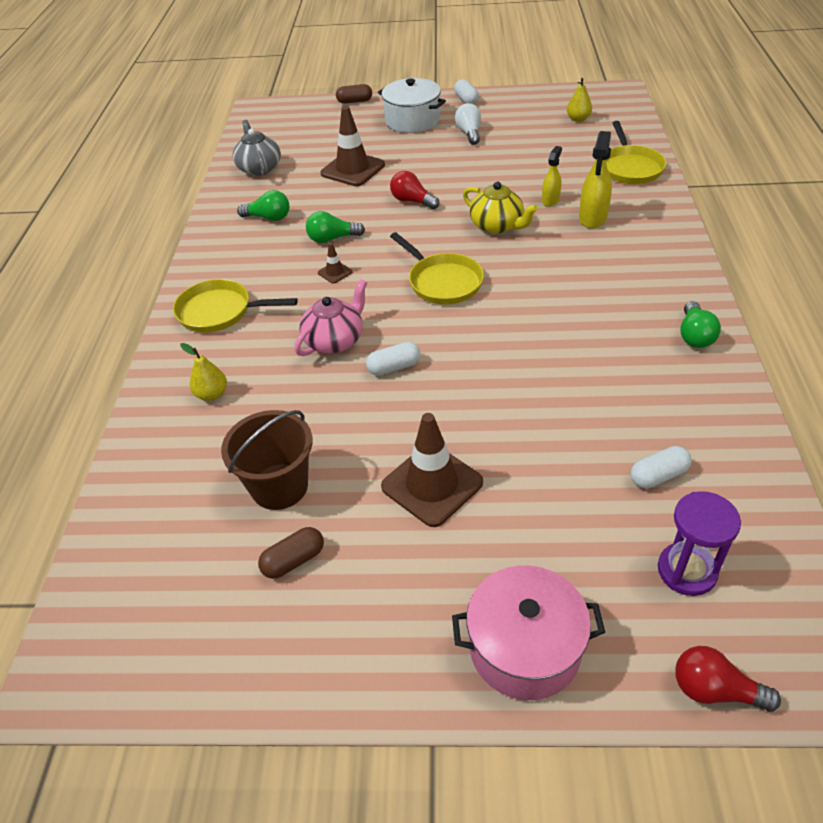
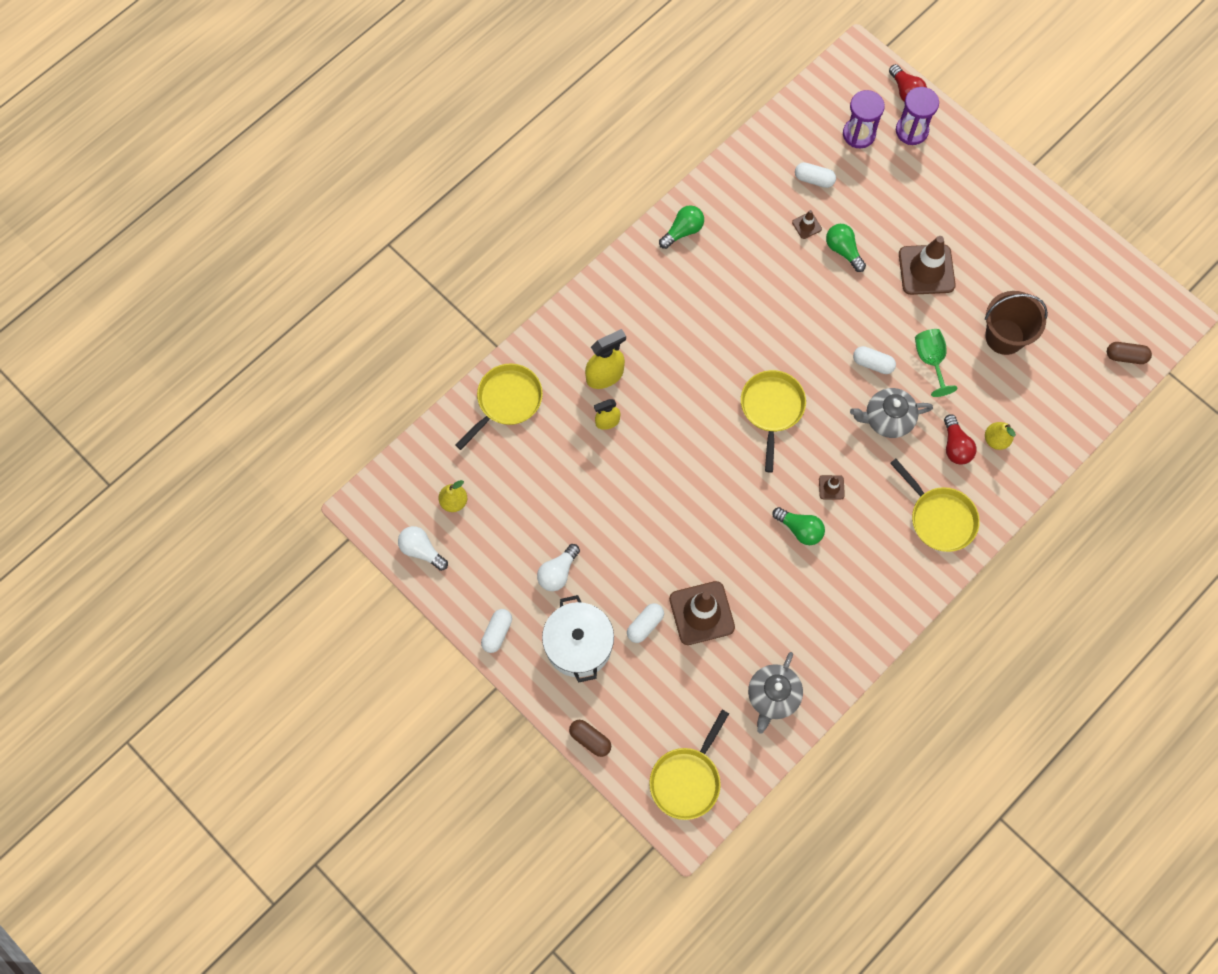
camera: 140 degrees left, 25 degrees up
(268, 218) = (823, 606): green light bulb -> green light bulb (843, 250)
(277, 119) = (687, 779): none -> yellow pan
(294, 560) = (1029, 287): brown capsule -> brown capsule (1126, 356)
(335, 340) = (887, 419): pink teapot -> grey teapot
(340, 409) = (930, 360): none -> green goblet
(383, 146) = (645, 625): none -> white capsule
(412, 201) = (701, 519): red light bulb -> red light bulb (955, 446)
(497, 226) = (675, 430): yellow teapot -> none
(524, 648) = (962, 165): pink pot -> none
(560, 97) = (421, 550): none -> white light bulb
(602, 427) = (806, 225): none -> brown traffic cone
(637, 636) = (911, 131): none -> purple hourglass

